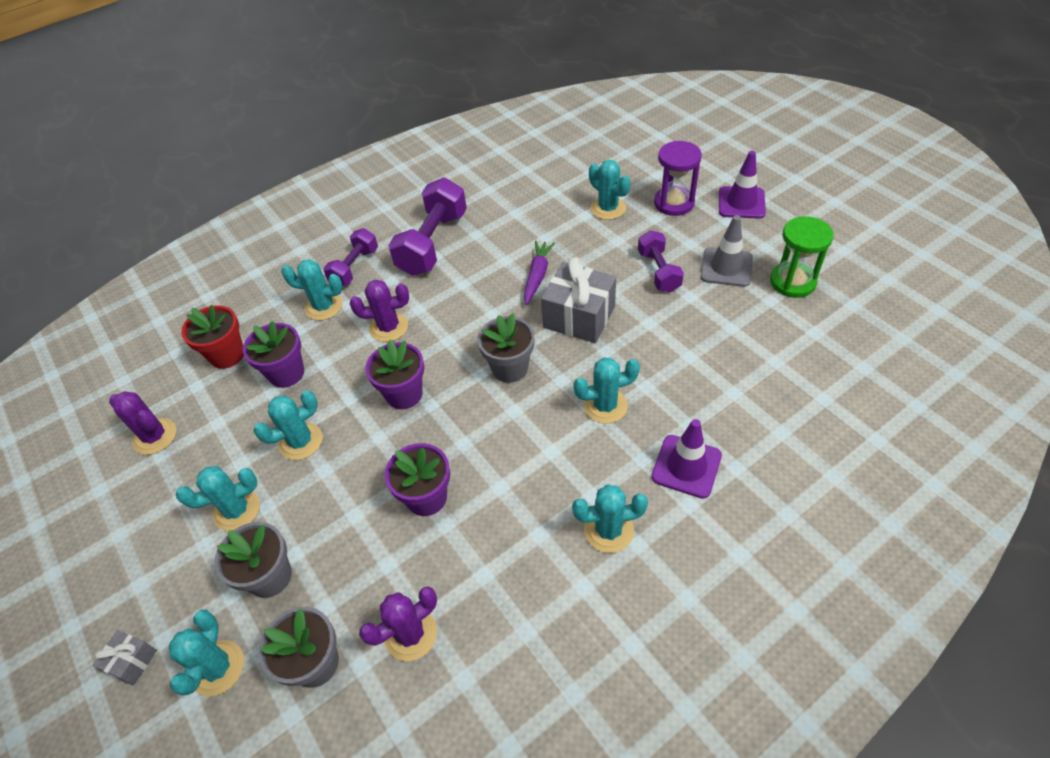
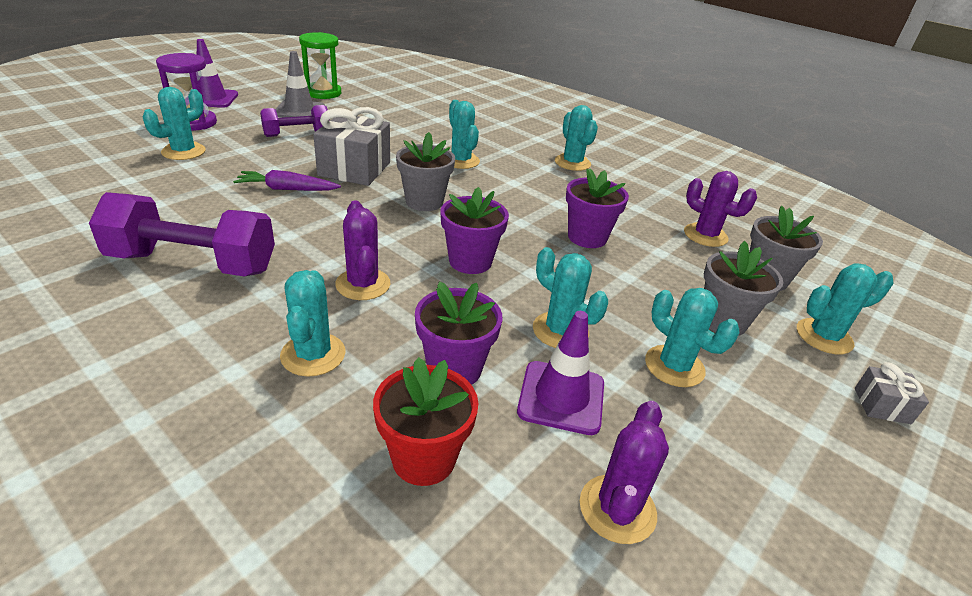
camera: 110 degrees left, 15 degrees down
(354, 267) = (222, 335): purple dumbbell -> none
(686, 466) = (508, 137): purple traffic cone -> purple traffic cone (561, 397)

